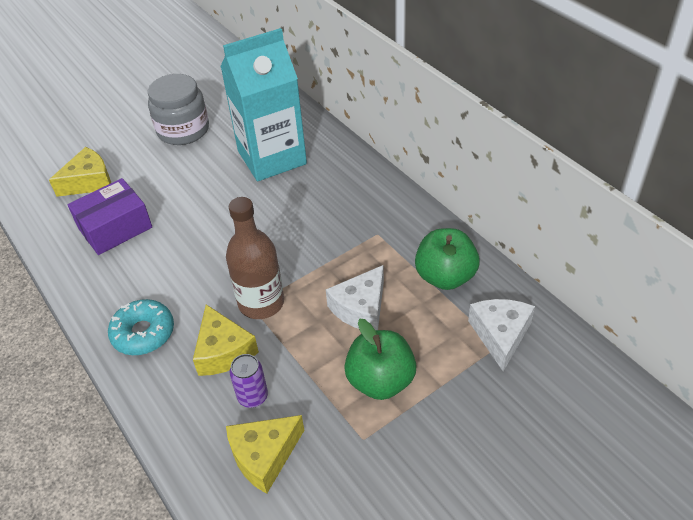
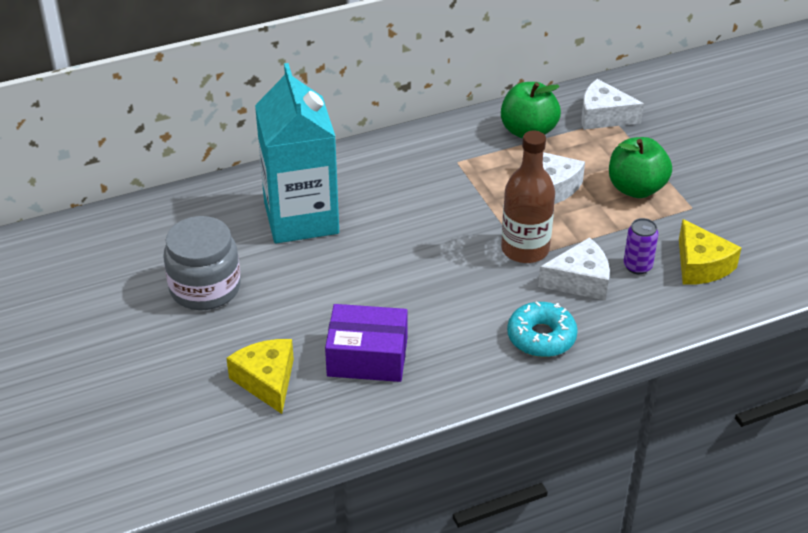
camera: 80 degrees left, 5 degrees down
(115, 227) = (367, 357): purple box -> purple box turned 60 degrees counterclockwise
(223, 351) = (580, 281): yellow cheese -> white cheese

